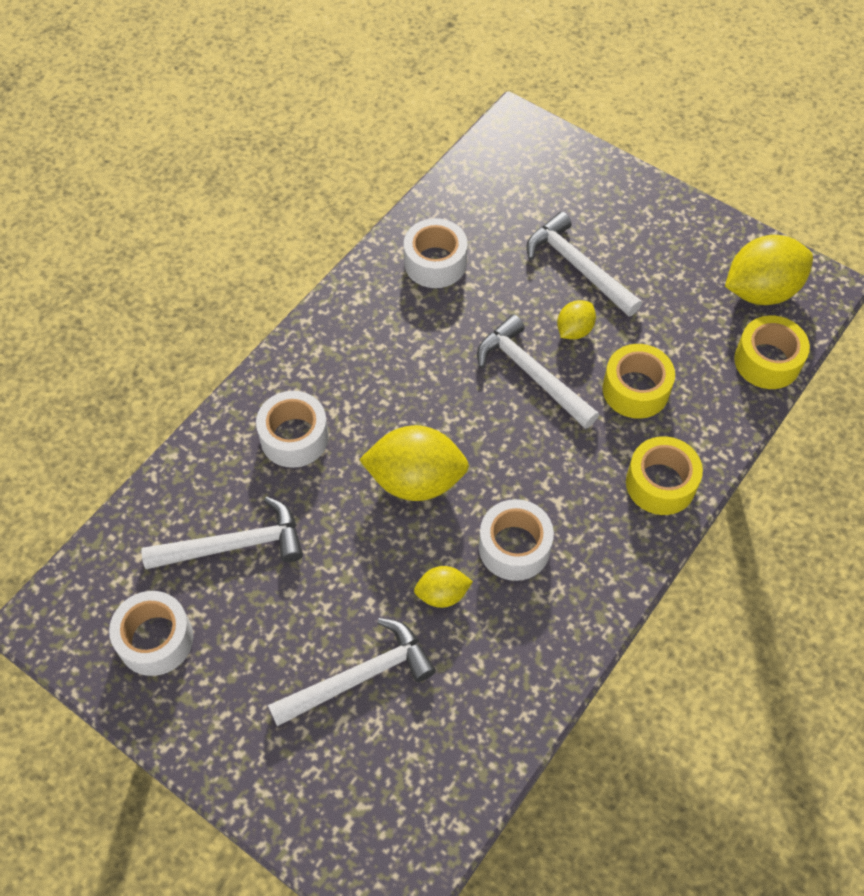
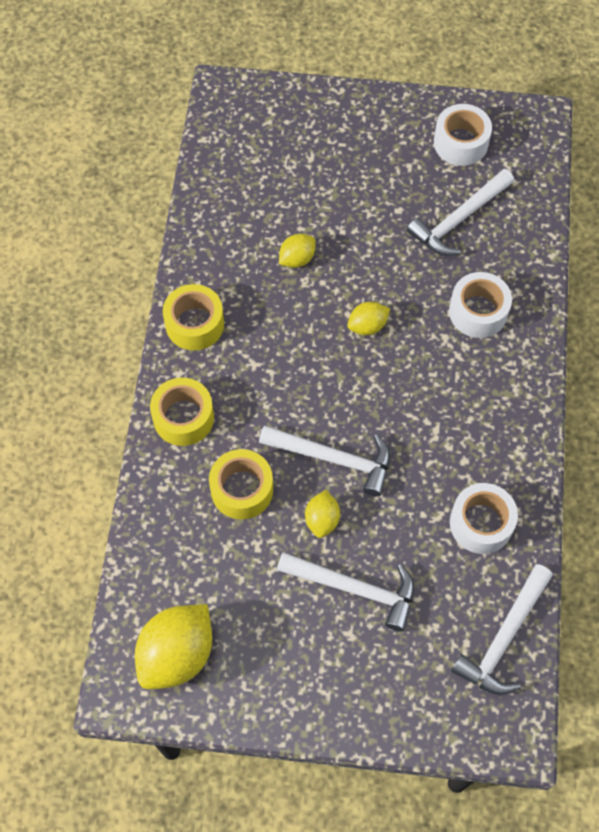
camera: 150 degrees right, 5 degrees up
(360, 676) = (317, 185): white hammer -> white hammer (503, 639)
(415, 480) = (367, 326): yellow lemon -> yellow lemon, size x0.52
(514, 547) = (266, 315): white tape -> none
(767, 361) = (142, 578): yellow tape -> yellow tape (194, 324)

